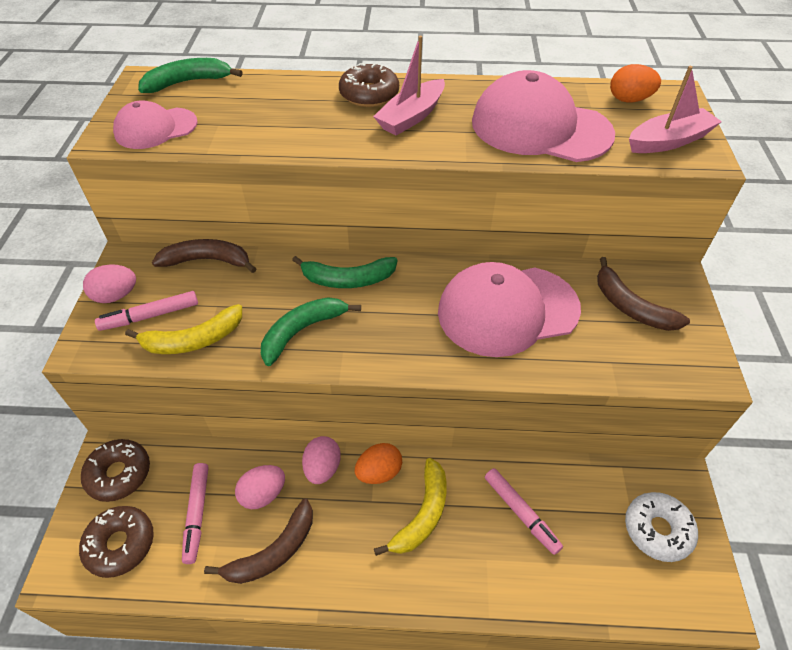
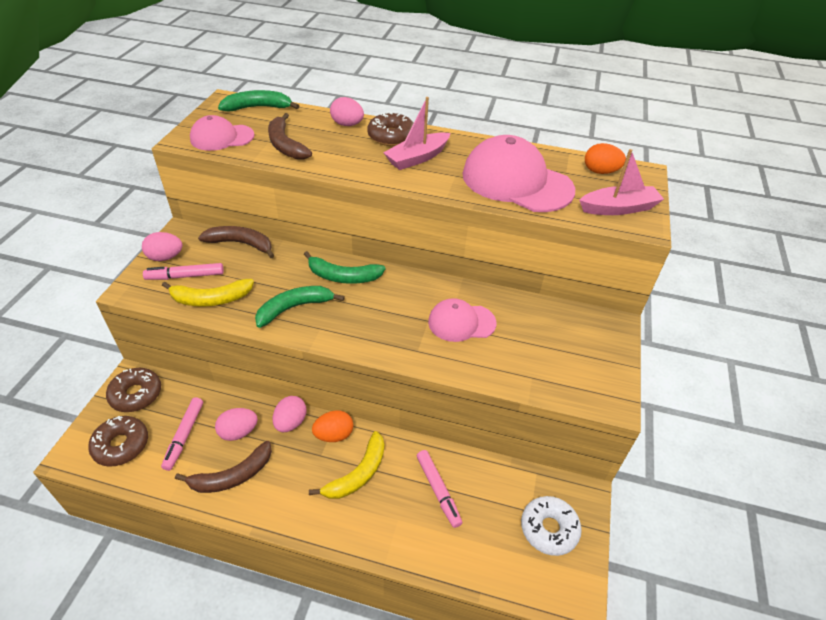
camera: 10 degrees right, 5 degrees down
(309, 87) = (347, 124): none -> pink egg
(507, 310) = (461, 322): pink cap -> pink cap, size x0.57
(630, 306) = (565, 338): brown banana -> brown banana (285, 145)

